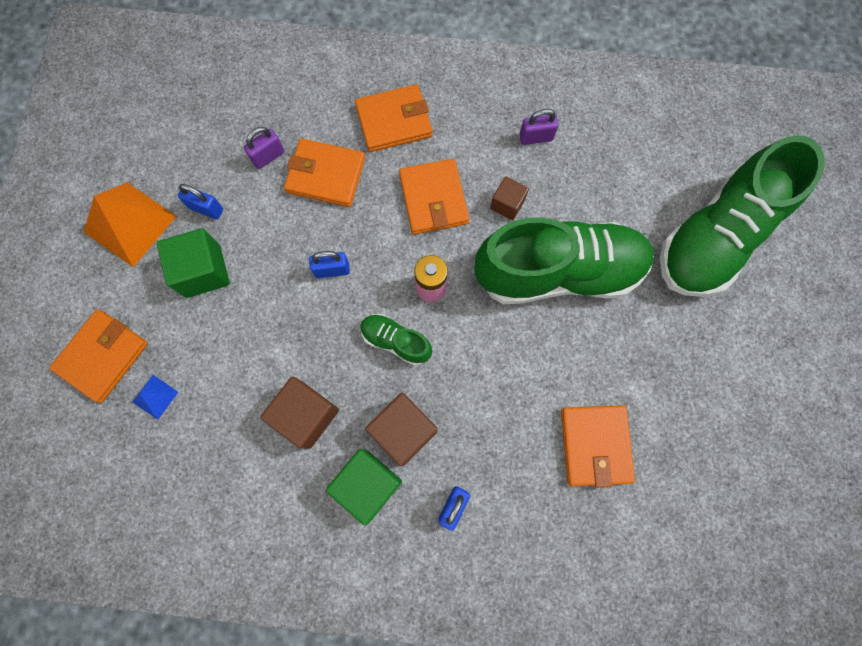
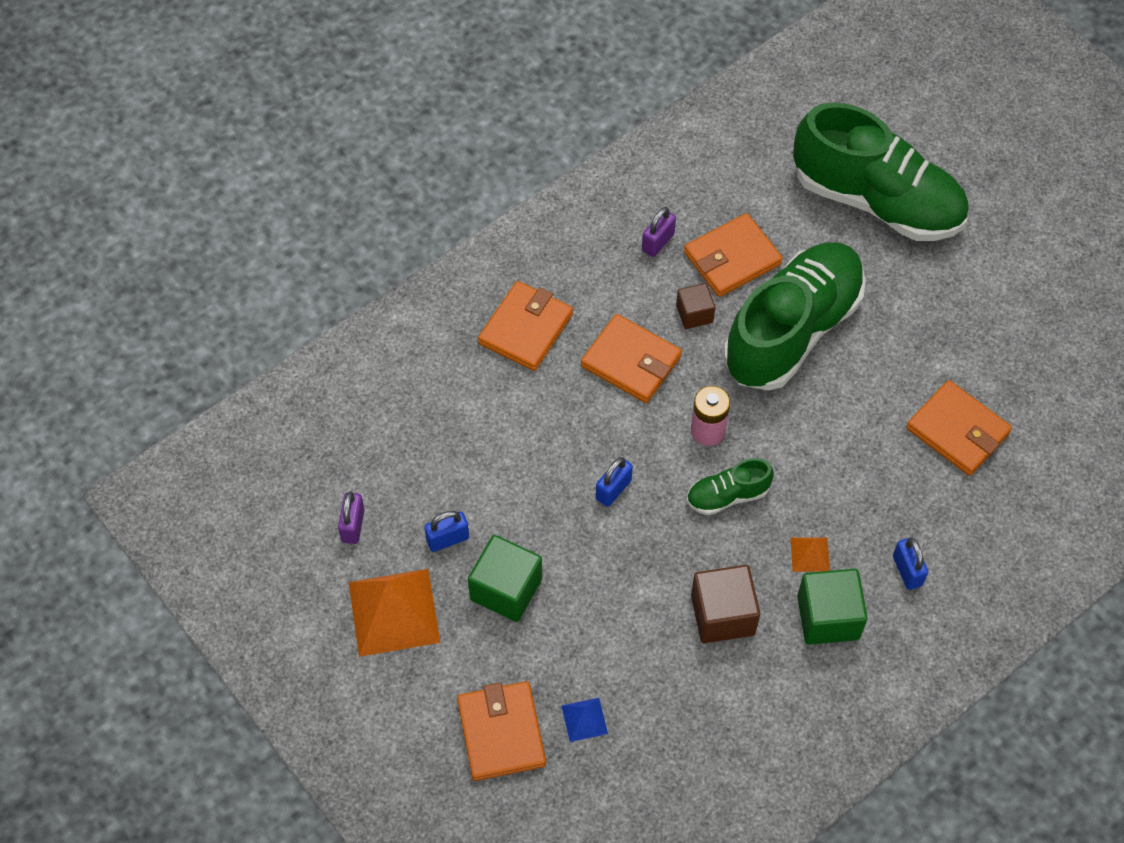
camera: 45 degrees left, 15 degrees down
(268, 156) = (451, 450): purple padlock -> purple padlock (353, 526)
(326, 175) = (519, 421): orange wallet -> orange wallet (732, 258)
(403, 431) = (810, 554): brown cube -> orange pyramid
(715, 237) = (877, 201): green shoe -> green shoe turned 60 degrees counterclockwise

